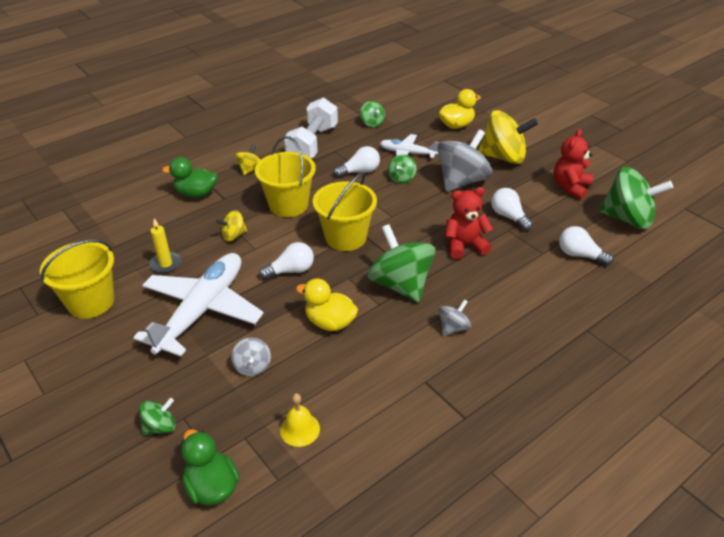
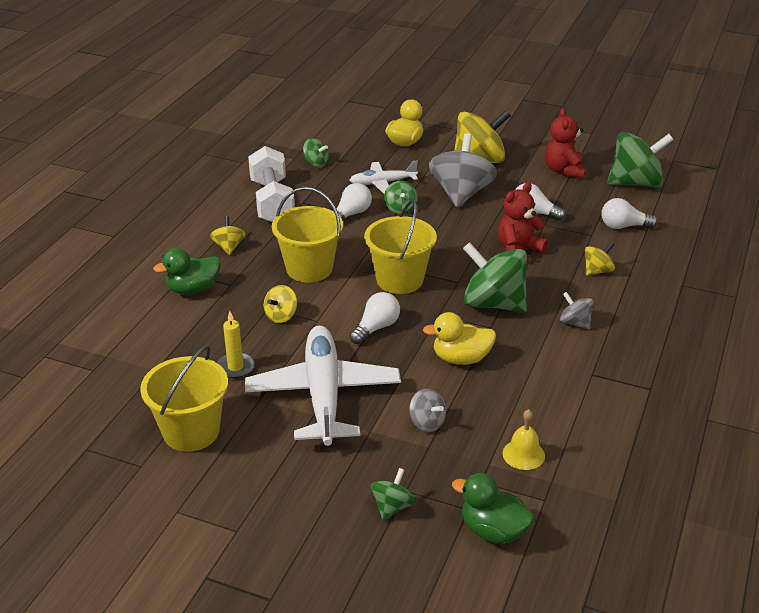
camera: 30 degrees left, 5 degrees down
(453, 328) = (575, 323): grey spinning top -> grey spinning top turned 60 degrees counterclockwise
(517, 288) = (597, 271): none -> yellow spinning top

